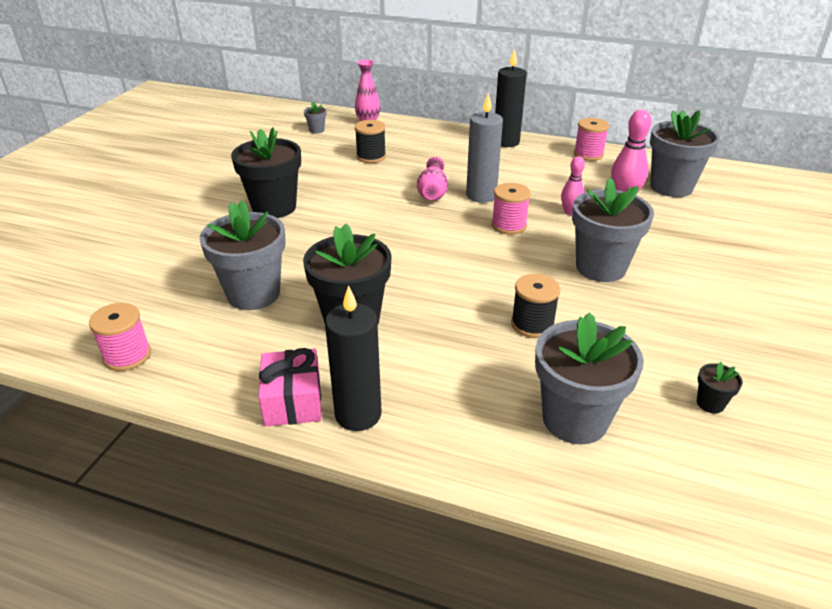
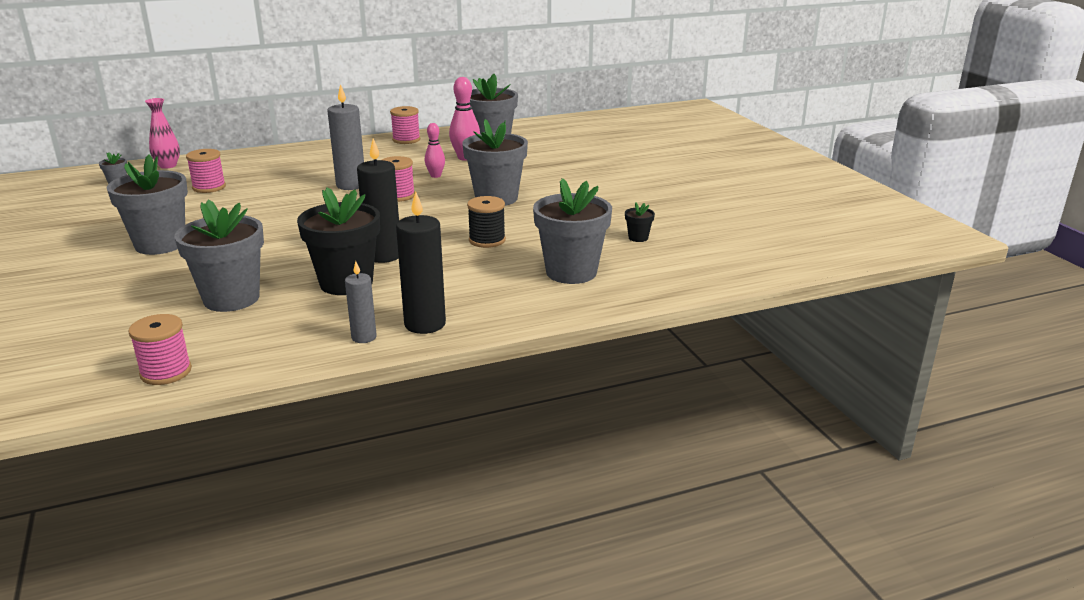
camera: 40 degrees left, 10 degrees down
(274, 207) = (160, 244): black flower pot -> grey flower pot
(293, 401) = (364, 337): pink gift -> grey candle
(371, 156) = (209, 187): black spool -> pink spool
(432, 191) = (304, 194): pink vase -> none
(506, 142) = (326, 148): black candle -> black candle (383, 256)

